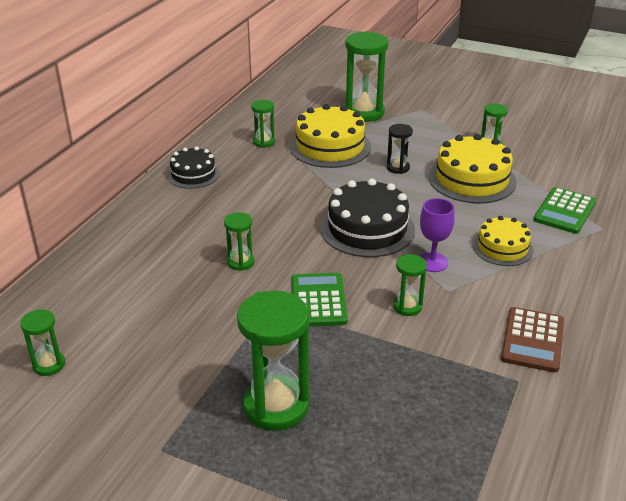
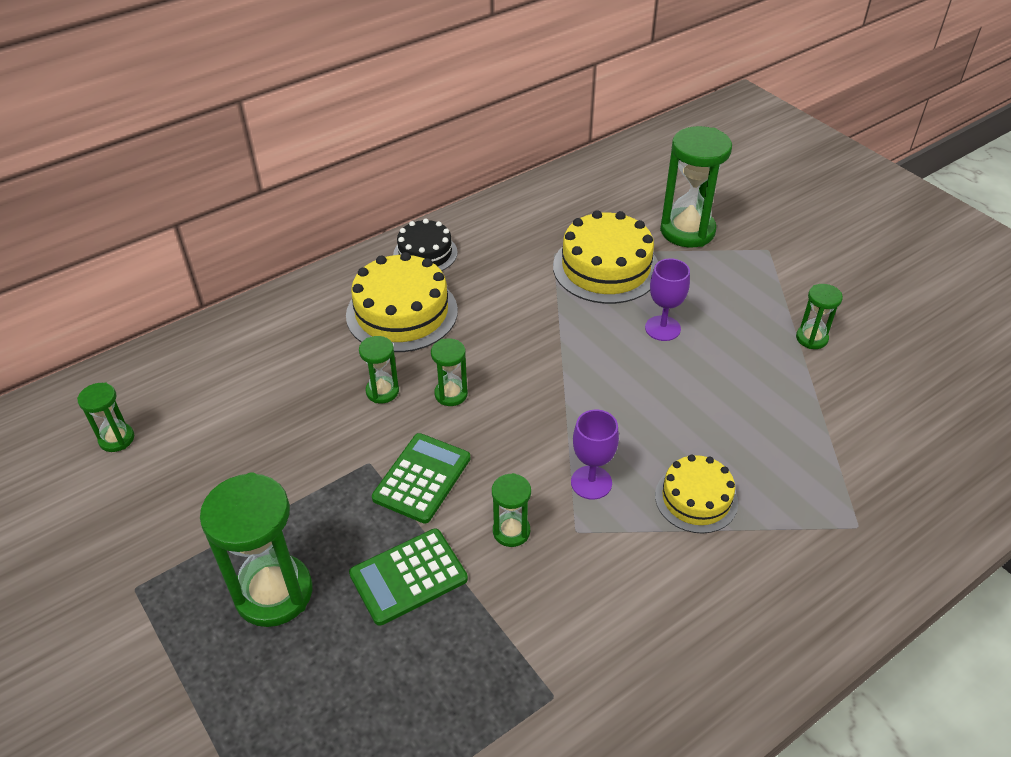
camera: 30 degrees right, 10 degrees up
(264, 142) = (535, 235): green hourglass -> green hourglass (451, 394)
(367, 228) = (554, 402): black cake -> none
(398, 168) = (662, 328): black hourglass -> purple goblet
(472, 179) = (743, 380): yellow cake -> yellow cake (402, 313)
(532, 340) = (619, 649): brown calculator -> none
(564, 211) = (827, 478): green calculator -> green calculator (408, 577)

